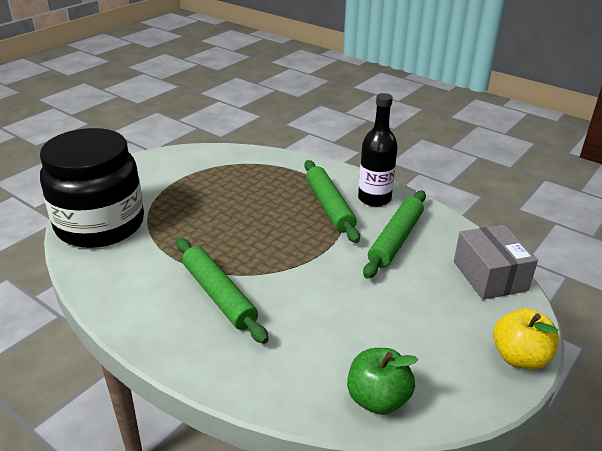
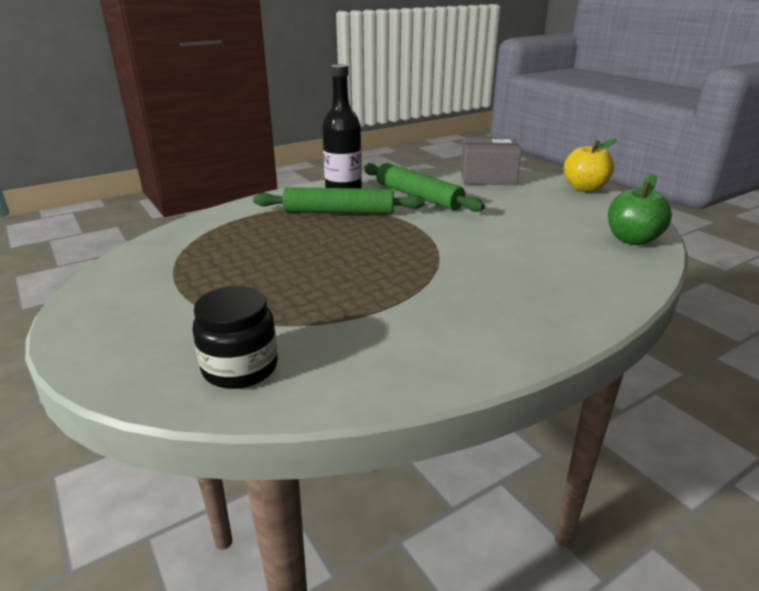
camera: 70 degrees left, 5 degrees down
(100, 225) = (240, 367): black jar -> black jar, size x0.48
(219, 295) = (468, 290): green rolling pin -> none

